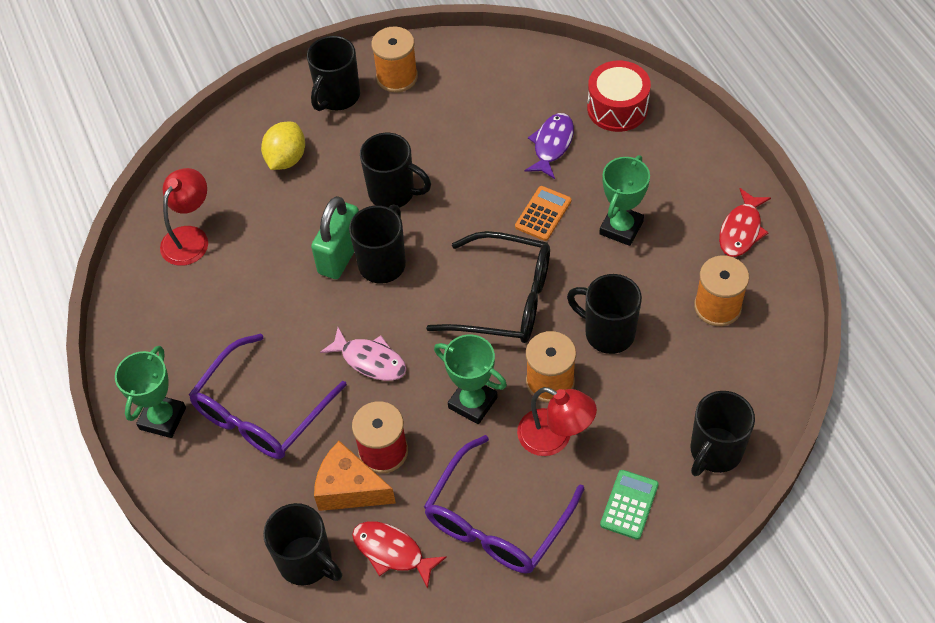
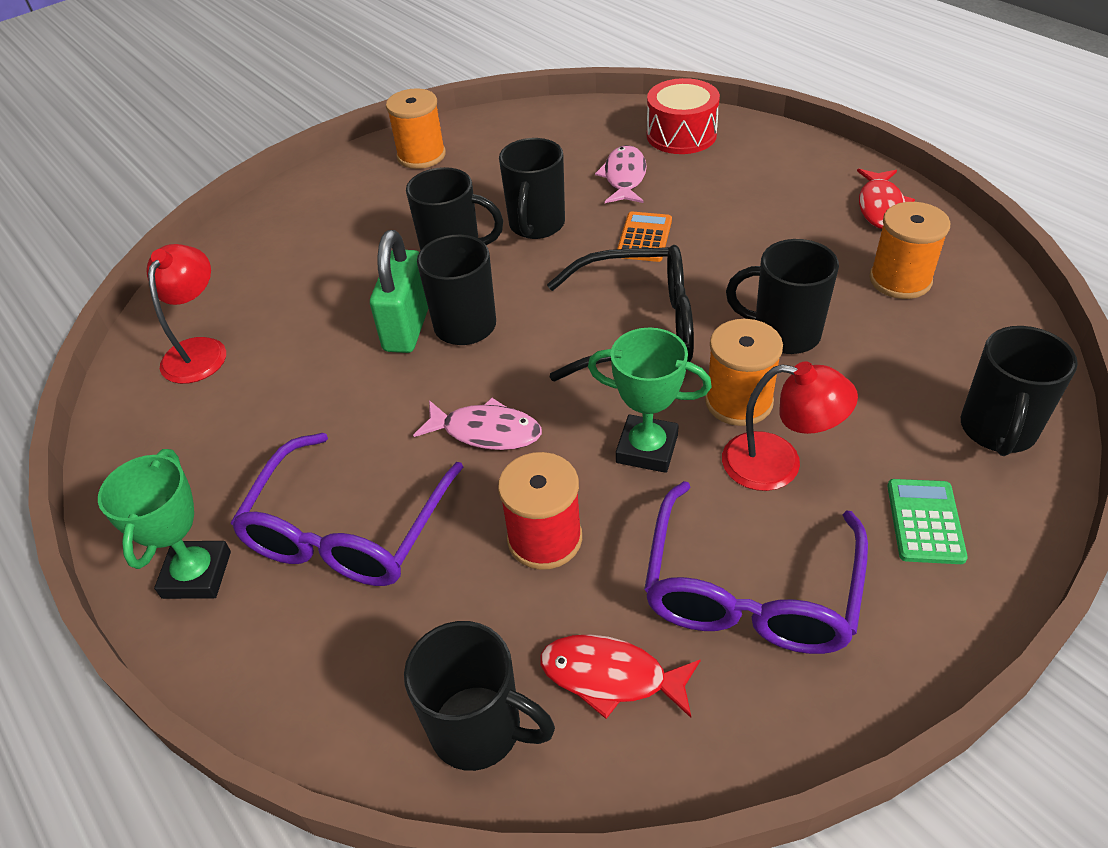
camera: 15 degrees left, 10 degrees down
(286, 159) = (309, 249): yellow lemon -> none
(337, 97) = (356, 184): black mug -> black mug (536, 225)
(349, 489) = (512, 601): orange cheese -> none
(552, 145) = (624, 177): purple fish -> pink fish
(621, 228) = (743, 232): green trophy -> none

